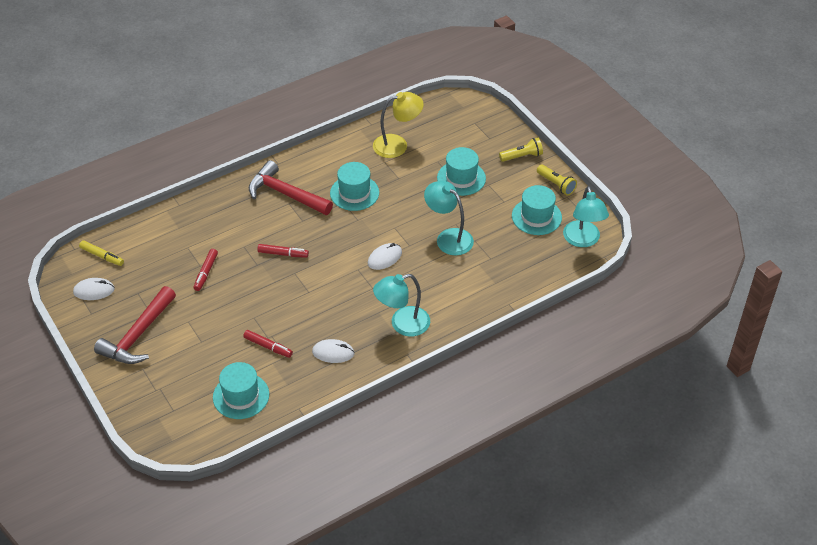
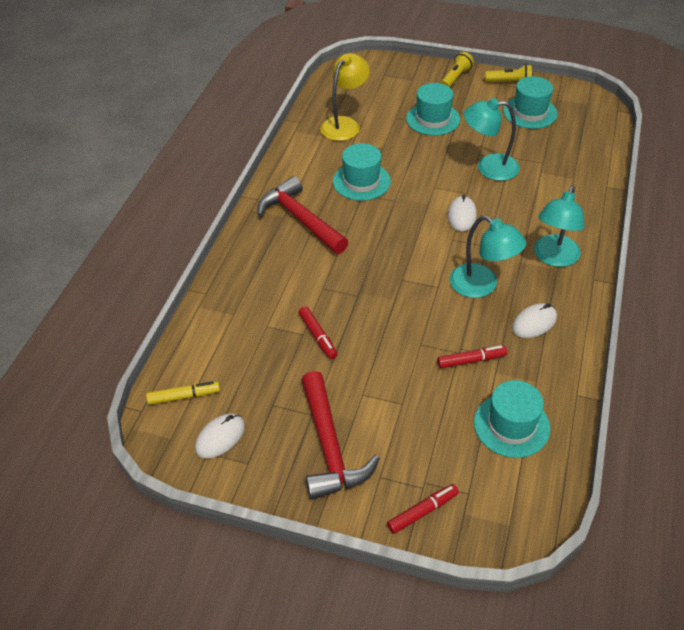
camera: 40 degrees left, 0 degrees up
(283, 254) = (369, 270): red marker -> red marker (422, 512)
(286, 194) = (300, 219): red hammer -> red hammer turned 60 degrees clockwise
(583, 240) = (586, 108): turquoise lamp -> turquoise lamp (482, 286)

